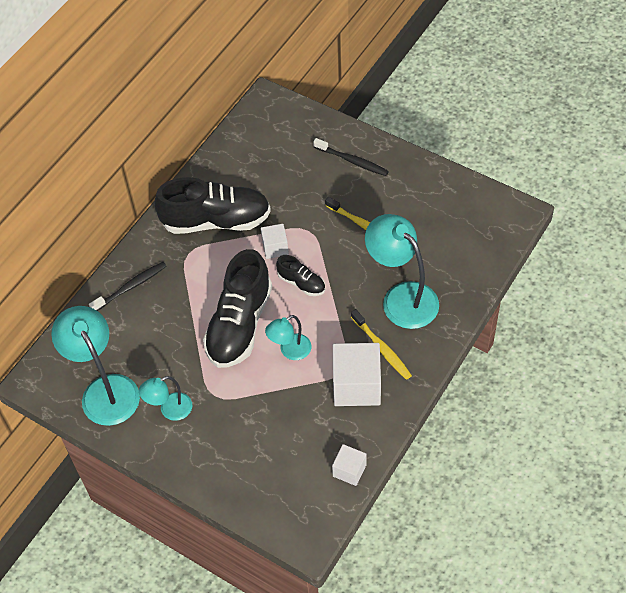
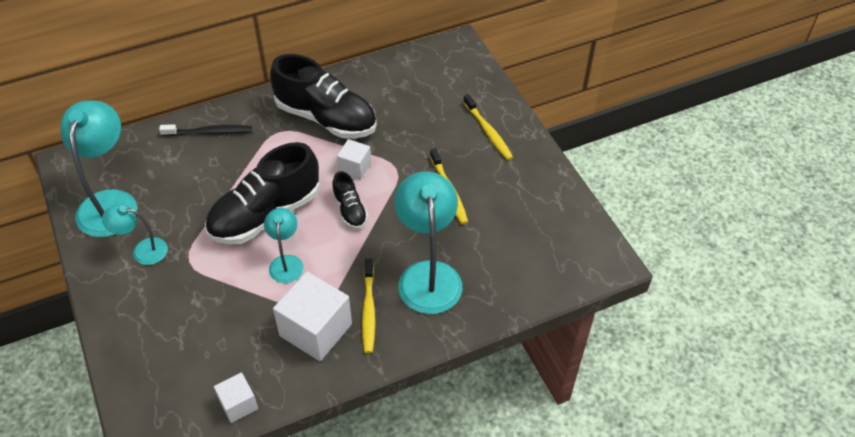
camera: 30 degrees right, 5 degrees down
(290, 351) = (286, 262): turquoise lamp -> turquoise lamp turned 90 degrees clockwise
(352, 161) = (488, 132): black toothbrush -> yellow toothbrush

